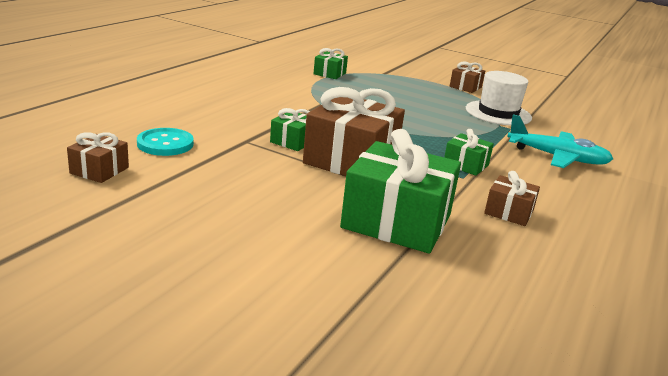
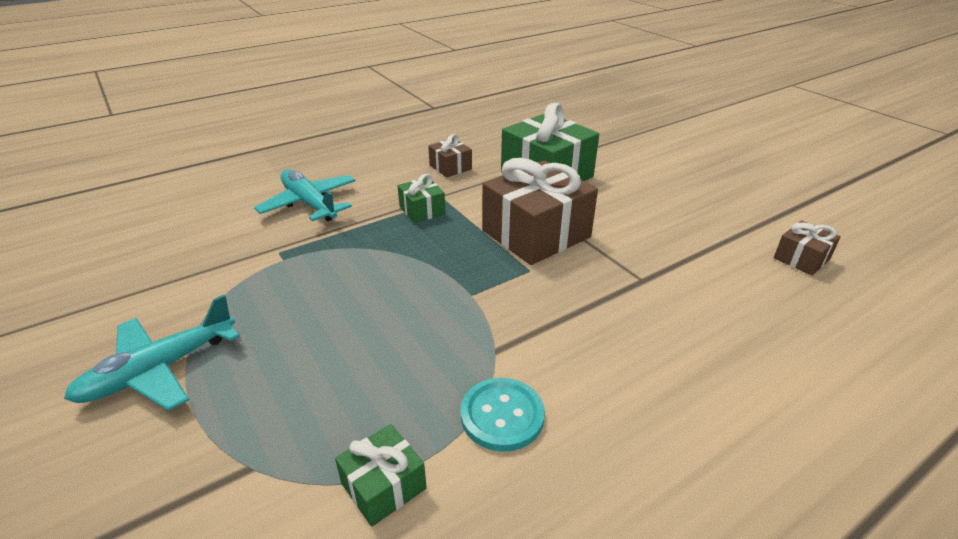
camera: 150 degrees left, 10 degrees up
(165, 144) = (742, 288): turquoise button -> turquoise button (502, 415)
(293, 141) = (585, 270): green gift -> none
(465, 87) = (159, 370): brown gift -> turquoise plane
(498, 113) = (240, 283): white hat -> none

